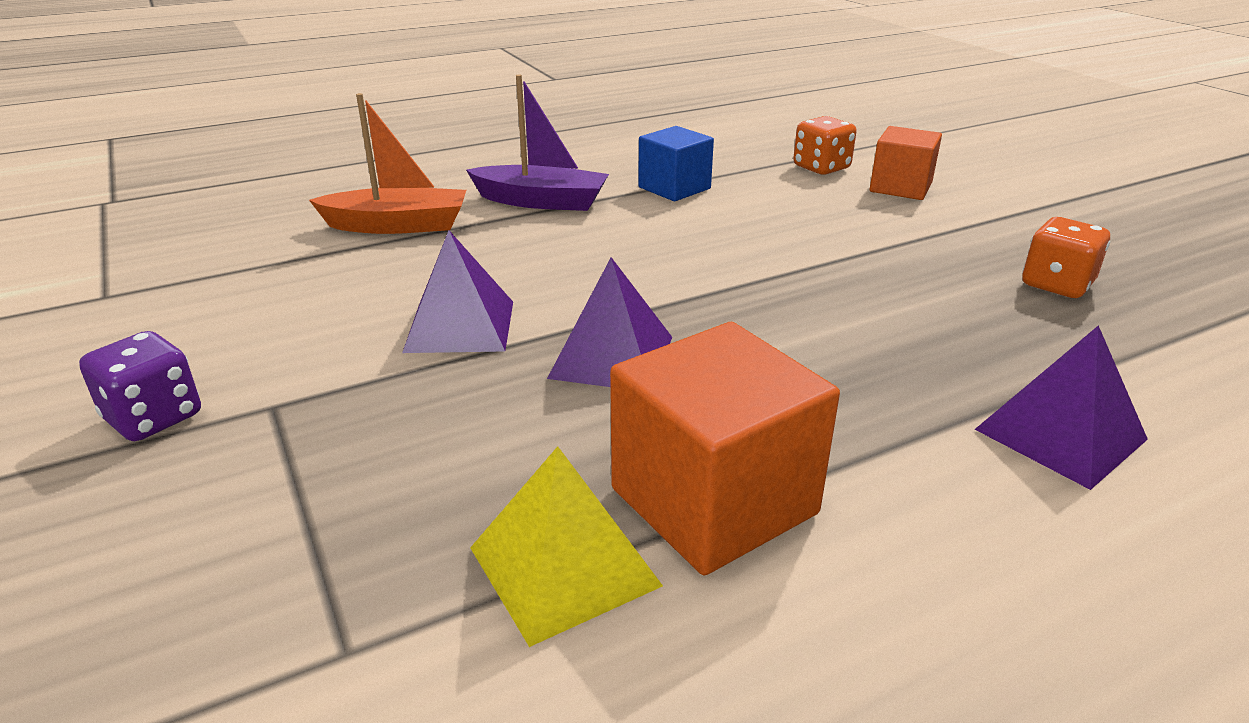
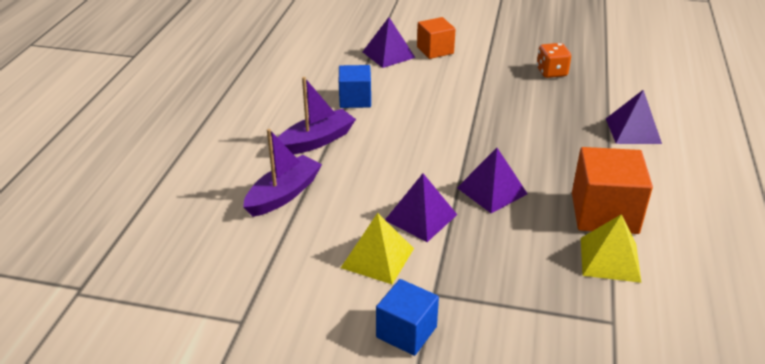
camera: 50 degrees left, 5 degrees up
(154, 417) = (406, 332): purple dice -> blue cube
(322, 330) = (377, 258): none -> yellow pyramid
(397, 225) = (283, 194): orange boat -> purple boat
(821, 168) = (388, 54): orange dice -> purple pyramid

